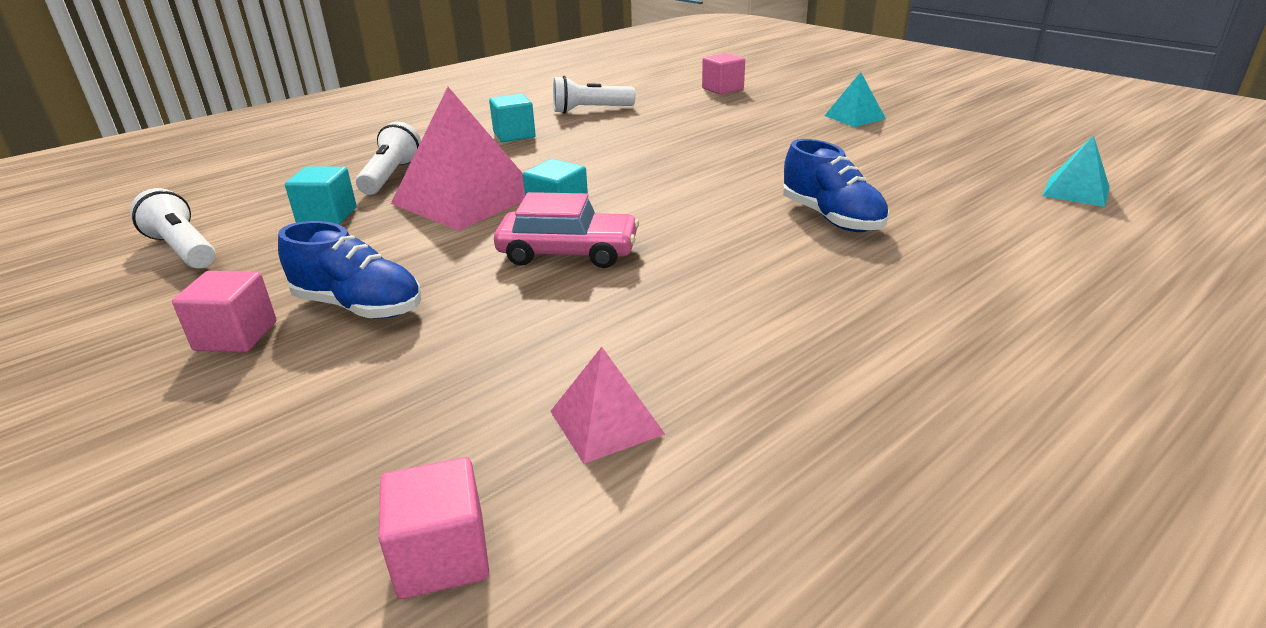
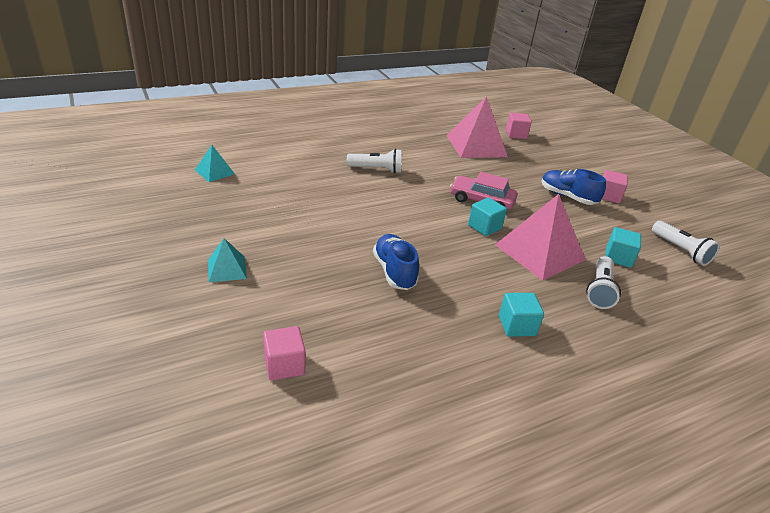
camera: 170 degrees left, 5 degrees up
(590, 110) = (442, 356): white flashlight -> white flashlight (377, 169)
(606, 422) = (476, 146): pink pyramid -> pink pyramid, size x2.00
(831, 218) = (349, 188): blue shoe -> blue shoe (394, 271)

